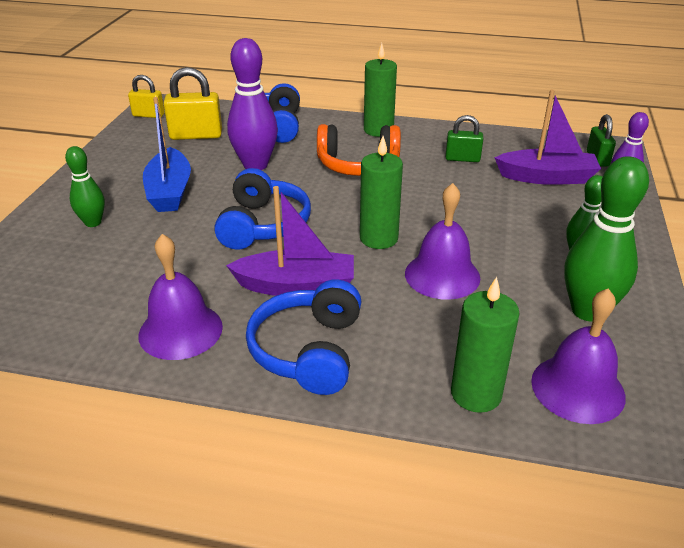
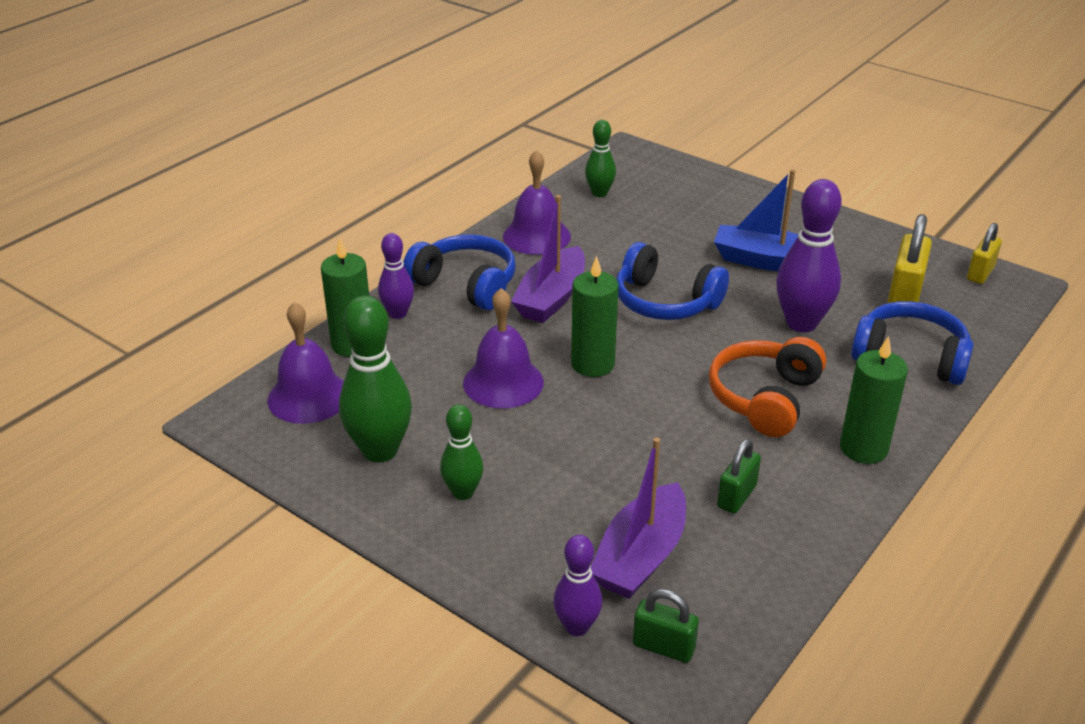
camera: 115 degrees right, 0 degrees up
(93, 222) = (727, 216): green bowling pin -> green bowling pin (599, 193)
(397, 382) = (398, 313): none -> purple bowling pin

